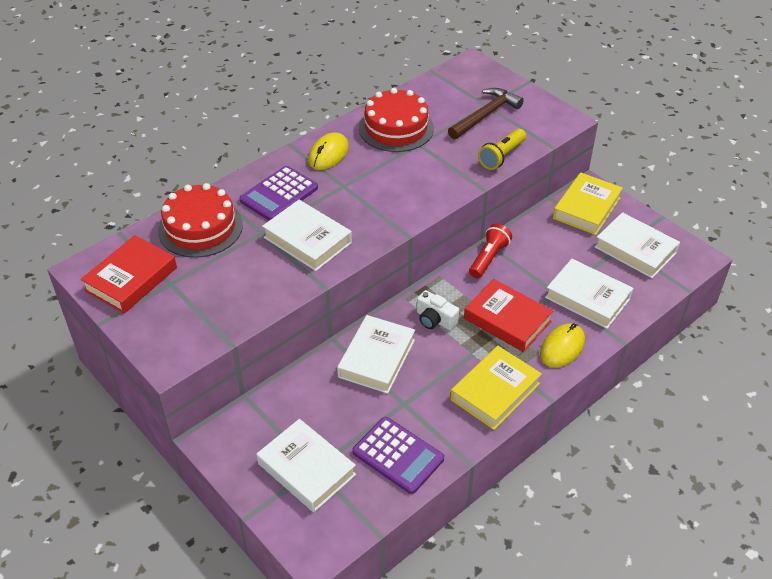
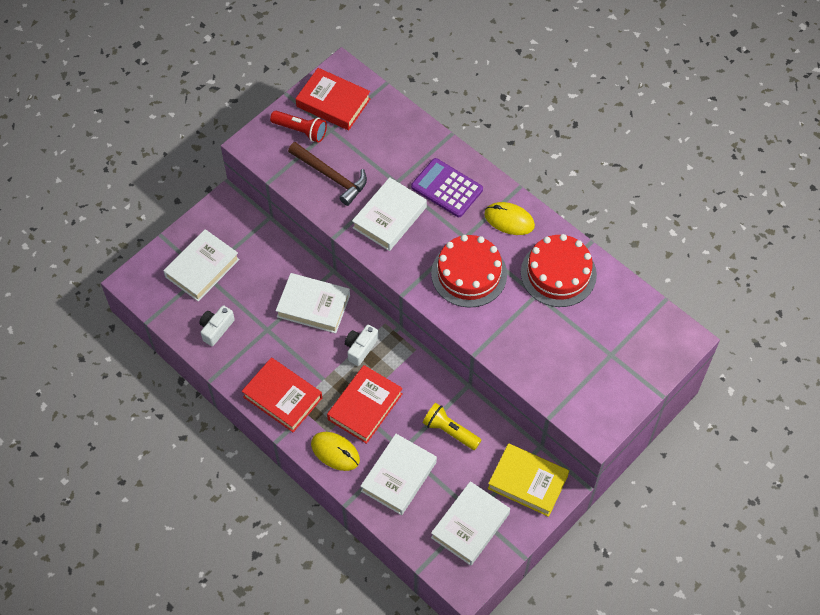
camera: 85 degrees right, 15 degrees up
(200, 228) = (397, 138): red cake -> red cake (469, 274)
(398, 455) = (216, 329): purple calculator -> white camera
(486, 115) = (593, 354): brown hammer -> brown hammer (331, 177)
(488, 258) = (443, 390): red flashlight -> red flashlight (300, 131)
(495, 391) = (282, 397): yellow book -> red book
(501, 156) = (526, 369): yellow flashlight -> yellow flashlight (450, 431)

